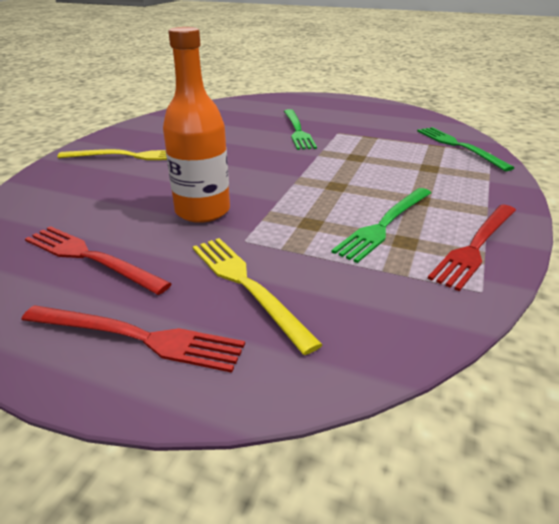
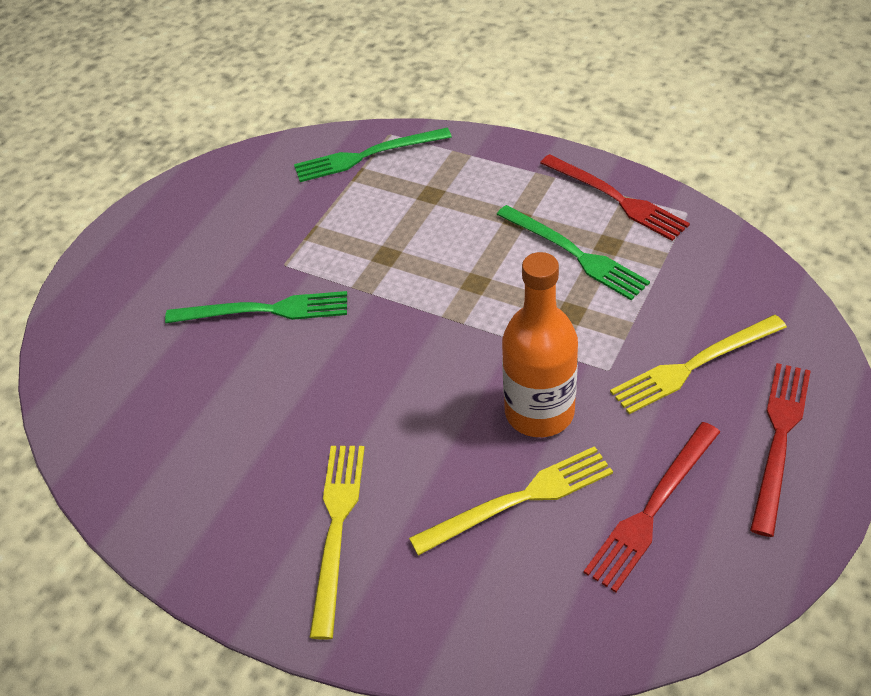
camera: 80 degrees left, 15 degrees up
(125, 205) = (519, 499): none -> yellow fork

